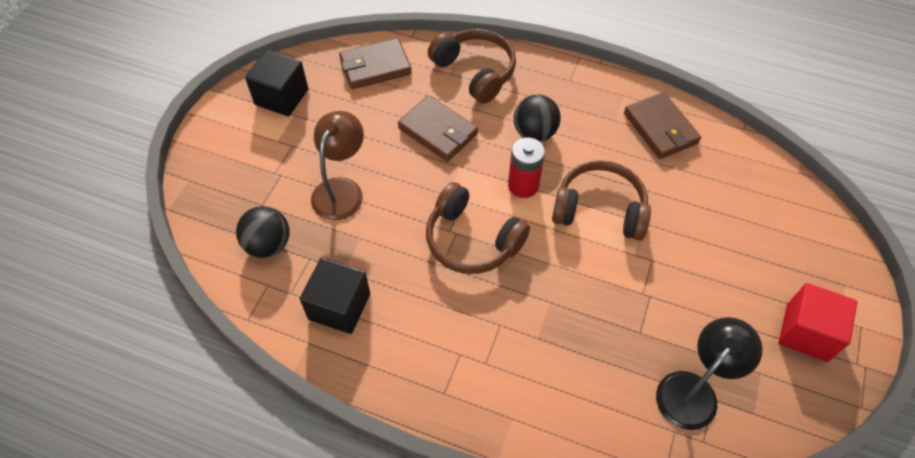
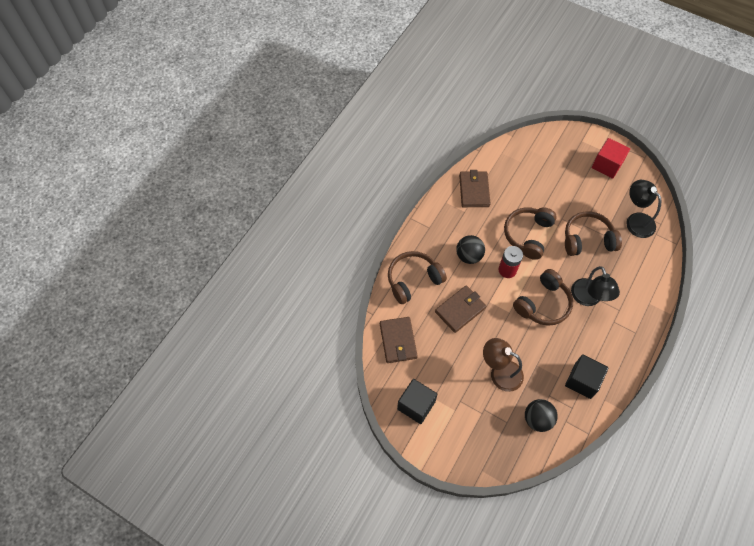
camera: 80 degrees left, 5 degrees up
(497, 310) = (588, 298): none -> black lamp
(620, 304) = (587, 239): none -> brown headphones
(660, 128) = (474, 190): brown wallet -> brown wallet turned 75 degrees counterclockwise

